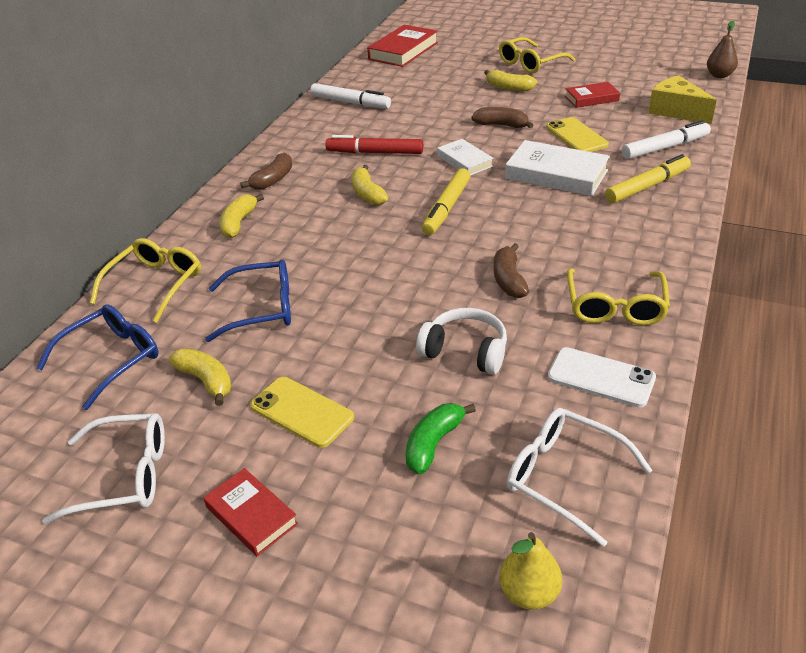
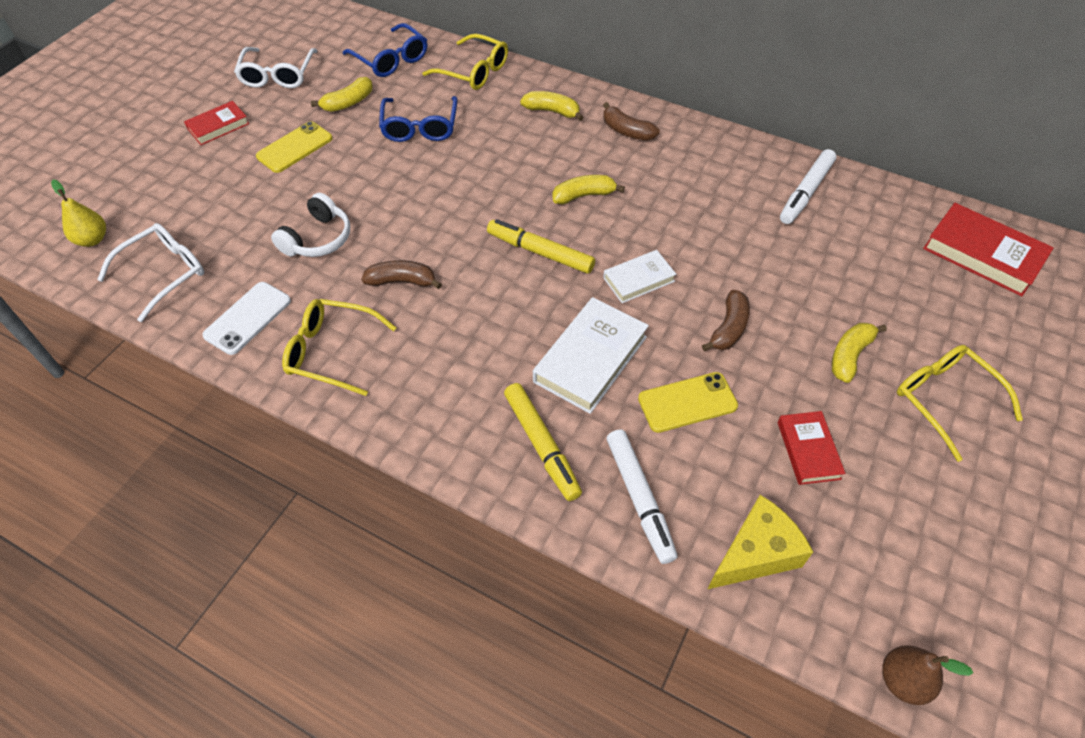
camera: 95 degrees right, 15 degrees up
(375, 152) = (672, 206): red marker -> none
(433, 444) = (231, 210): green banana -> none

